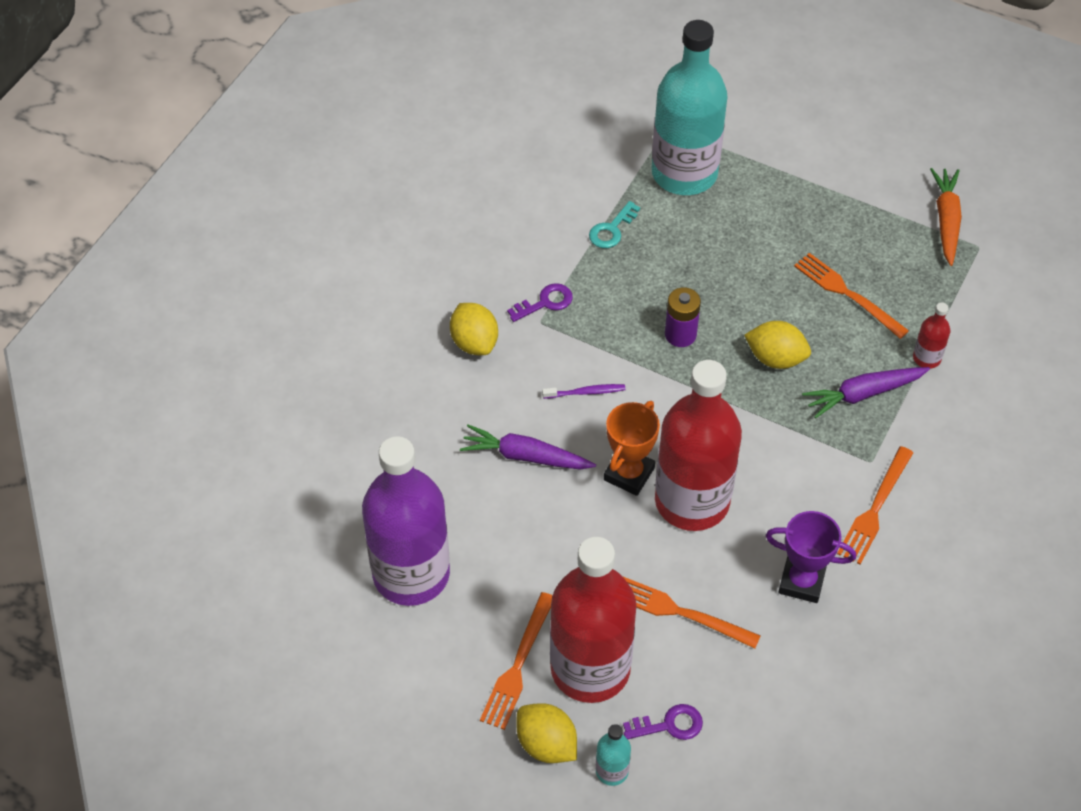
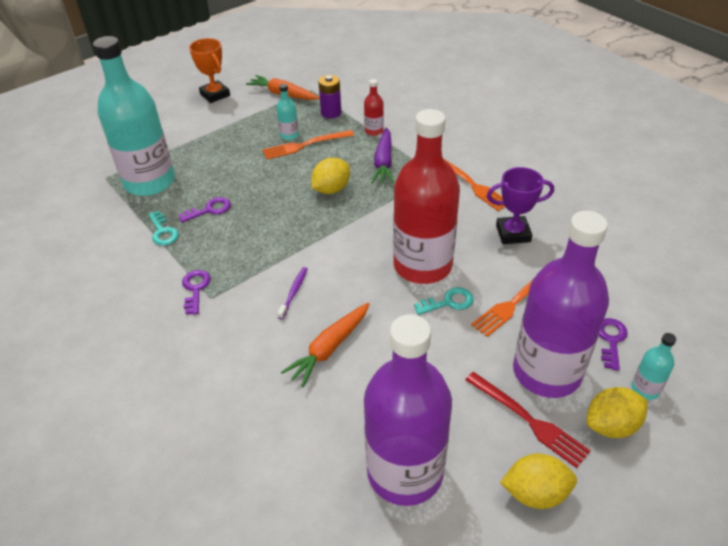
camera: 65 degrees left, 10 degrees down
(474, 342) = (198, 345): yellow lemon -> yellow lemon (535, 493)
(518, 665) = (529, 420): orange fork -> red fork
(525, 456) = (329, 348): purple carrot -> orange carrot
(590, 668) = (546, 372): red bottle -> purple bottle
(629, 474) = (381, 291): orange trophy -> orange trophy (215, 95)
(646, 545) = (449, 302): none -> turquoise key
(670, 254) = (210, 210): none -> purple key
(680, 334) = (280, 226): purple battery -> purple battery (331, 113)
(801, 581) = (513, 233): purple trophy -> purple trophy turned 45 degrees clockwise
(858, 268) = (289, 135): none -> turquoise bottle

